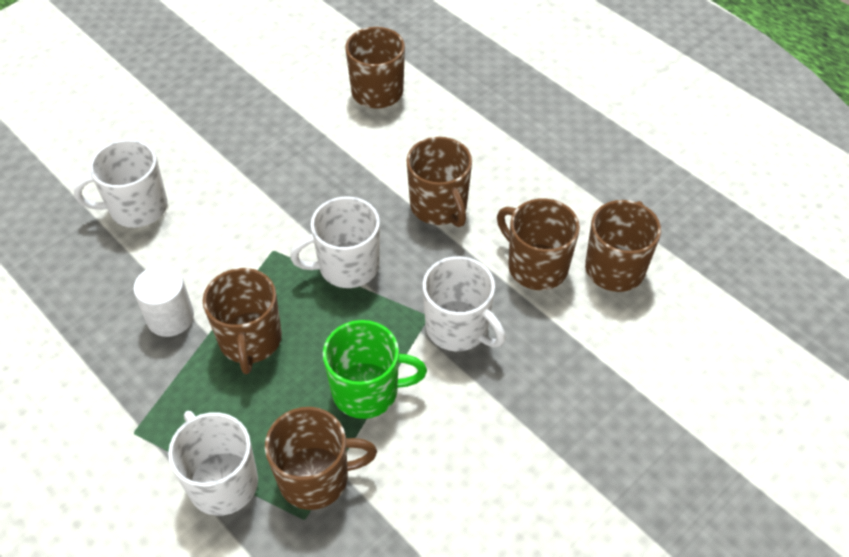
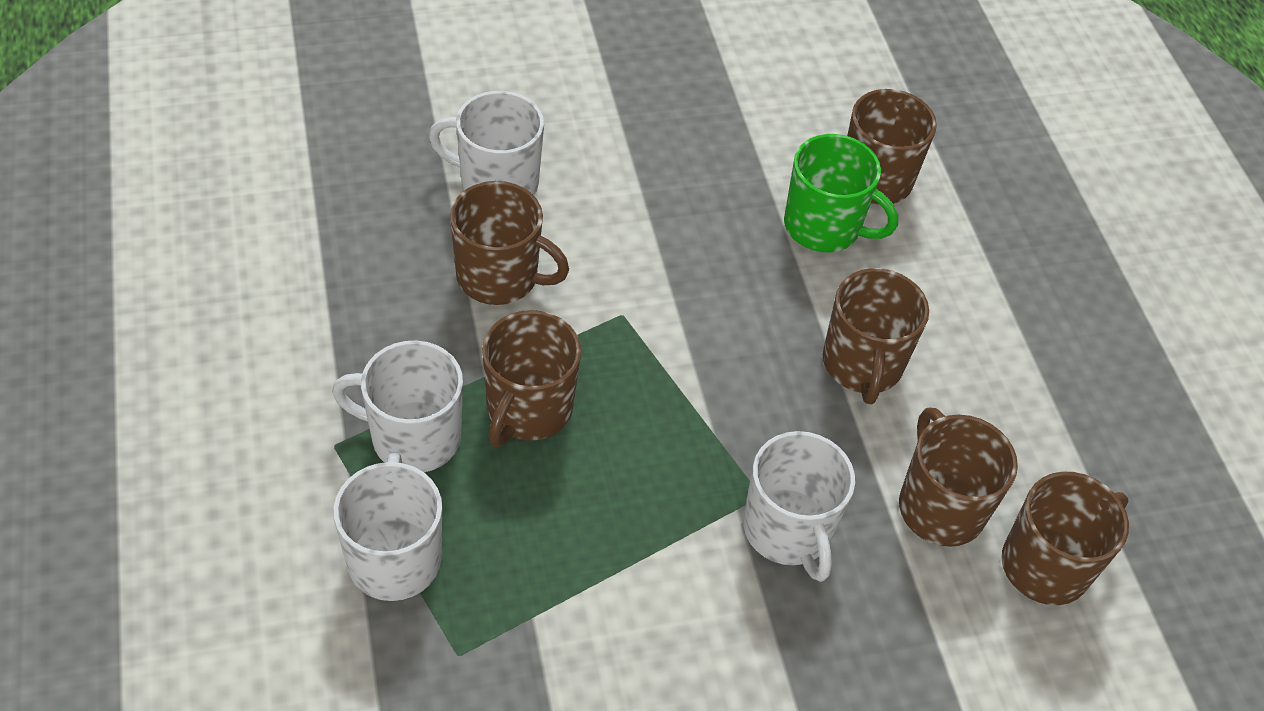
camera: 25 degrees right, 0 degrees up
(170, 317) = (455, 333): white cylinder -> none
(316, 478) = (501, 615): brown mug -> brown mug (499, 277)
(347, 266) = (698, 381): white mug -> white mug (413, 437)
(367, 391) = (626, 546): green mug -> green mug (824, 227)

